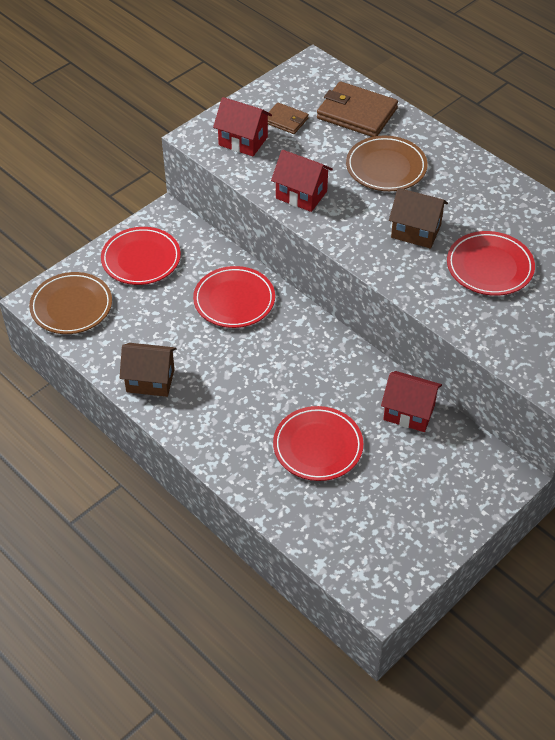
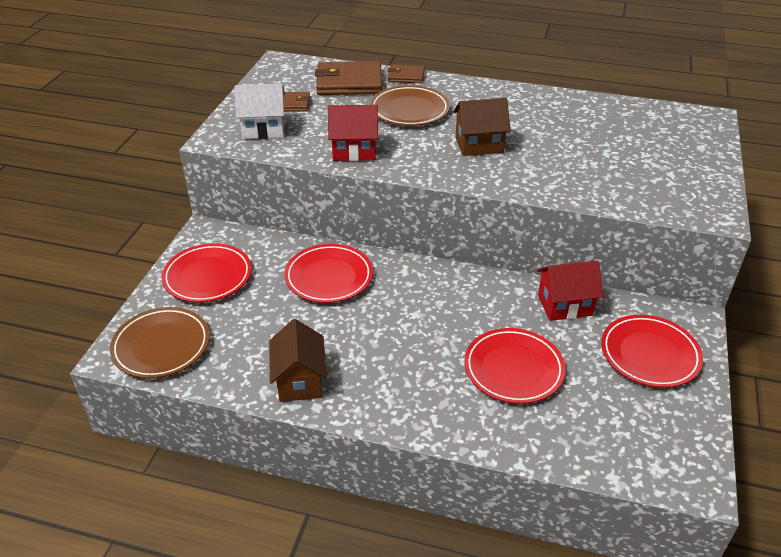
camera: 30 degrees left, 10 degrees down
(150, 380) = (300, 381): brown house -> brown house turned 75 degrees counterclockwise
(243, 141) = (264, 129): red house -> white house
(416, 125) = (406, 76): none -> brown wallet
(489, 267) = (564, 149): red plate -> red plate (649, 354)

